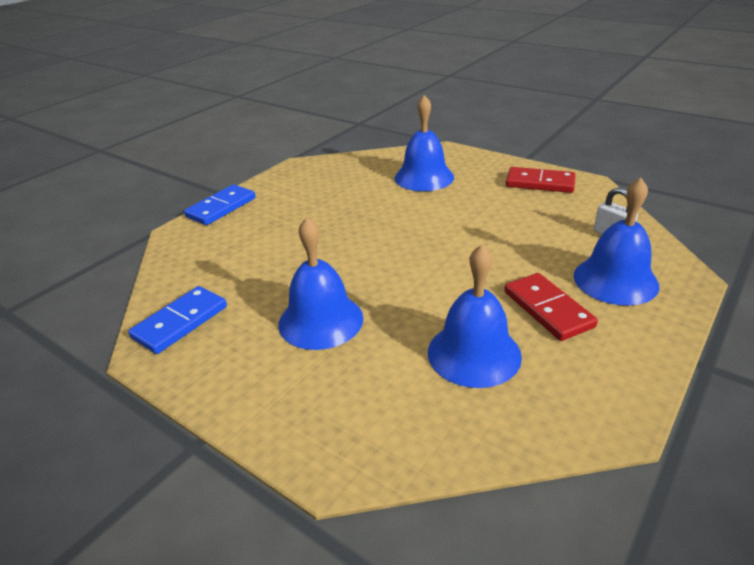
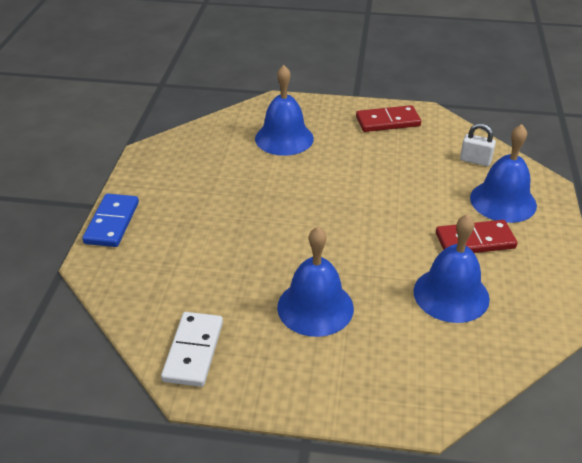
camera: 30 degrees left, 5 degrees up
(180, 322) = (193, 351): blue domino -> white domino
(548, 309) = (475, 240): red domino -> red domino turned 45 degrees counterclockwise

